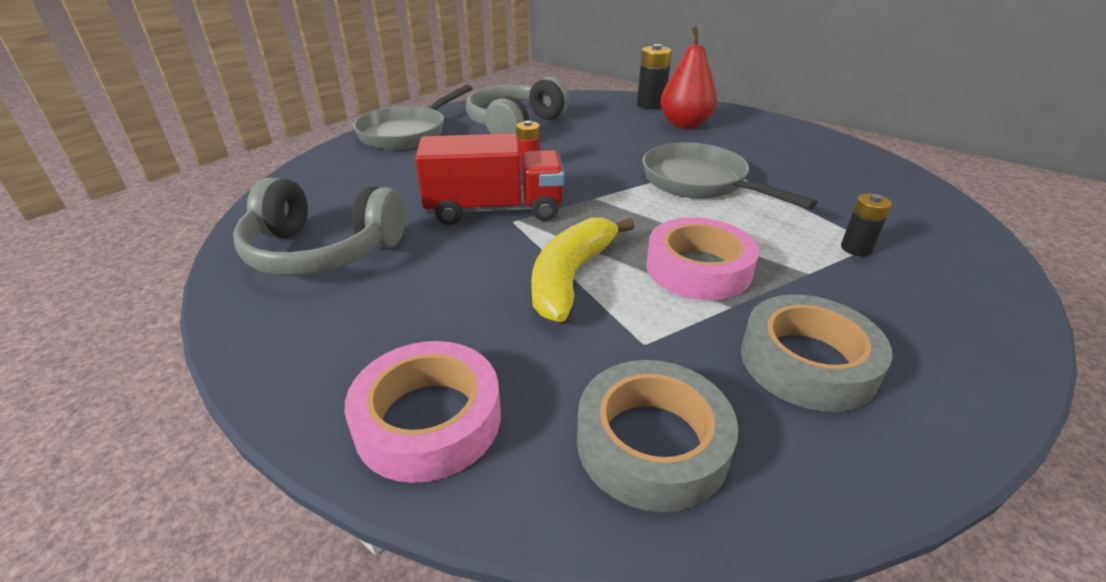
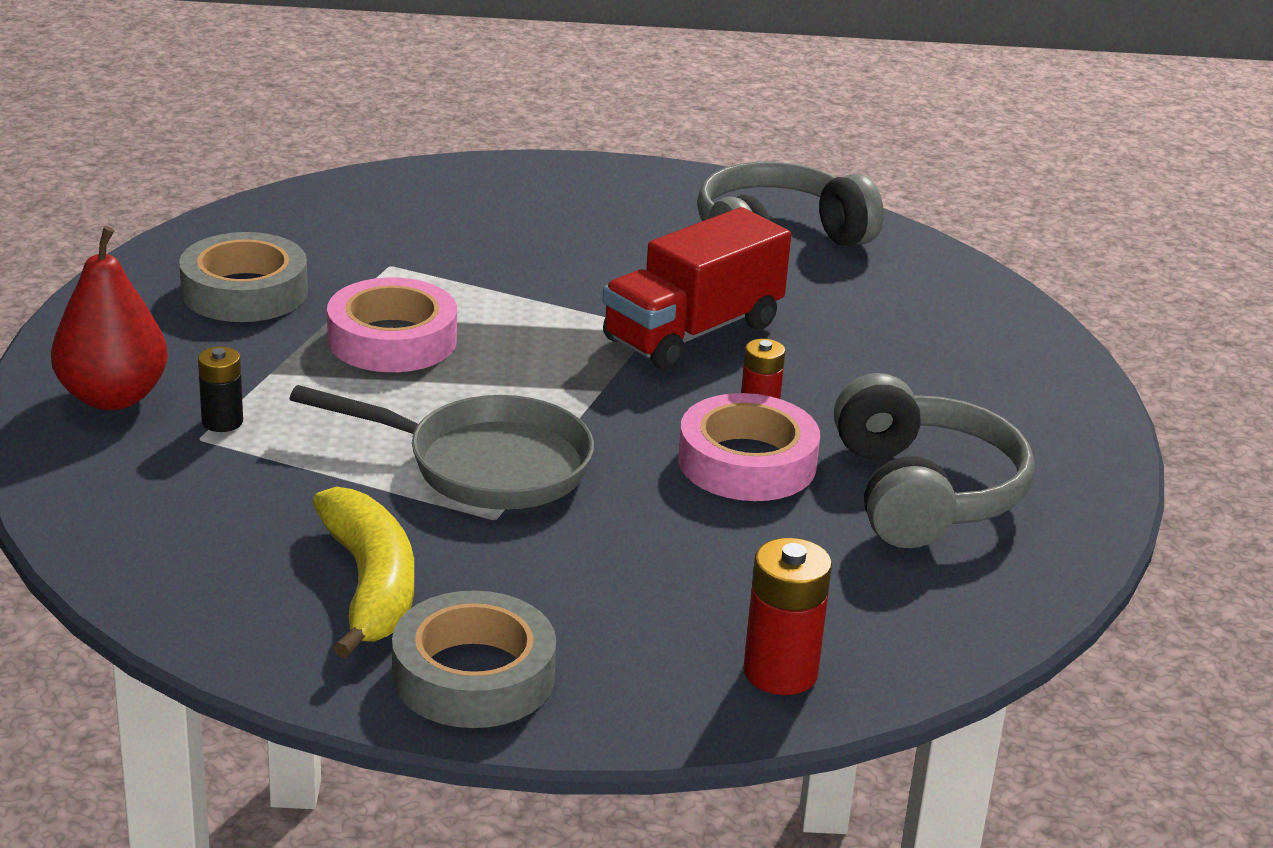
camera: 140 degrees right, 5 degrees down
(407, 133) = (1042, 410): grey pan -> none
(428, 419) = (495, 185): pink tape -> pink tape (747, 462)
(570, 277) = (511, 292): yellow banana -> yellow banana (370, 585)
(651, 104) = (780, 672): black battery -> red battery
(652, 443) = (336, 216): grey tape -> grey tape (473, 675)
(685, 124) = (640, 619): red pear -> red pear (113, 397)

